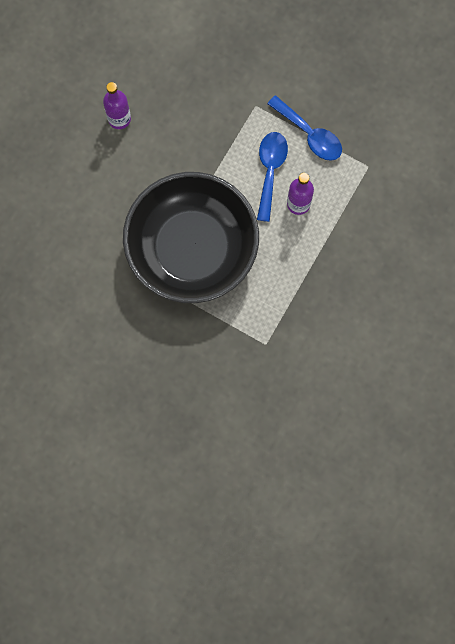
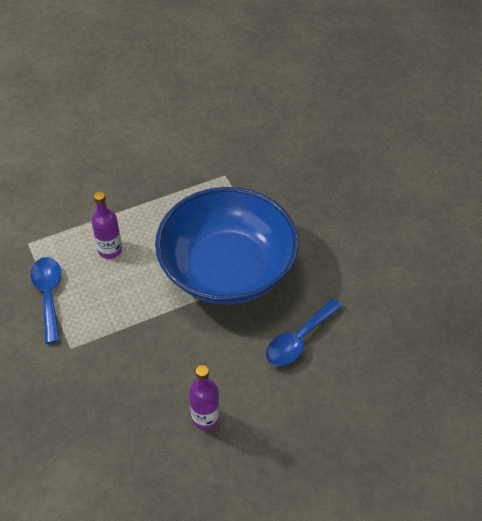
camera: 145 degrees left, 25 degrees down
(192, 248) = (227, 269): black bowl -> blue bowl
(270, 171) = (109, 287): blue spoon -> blue spoon (299, 340)

